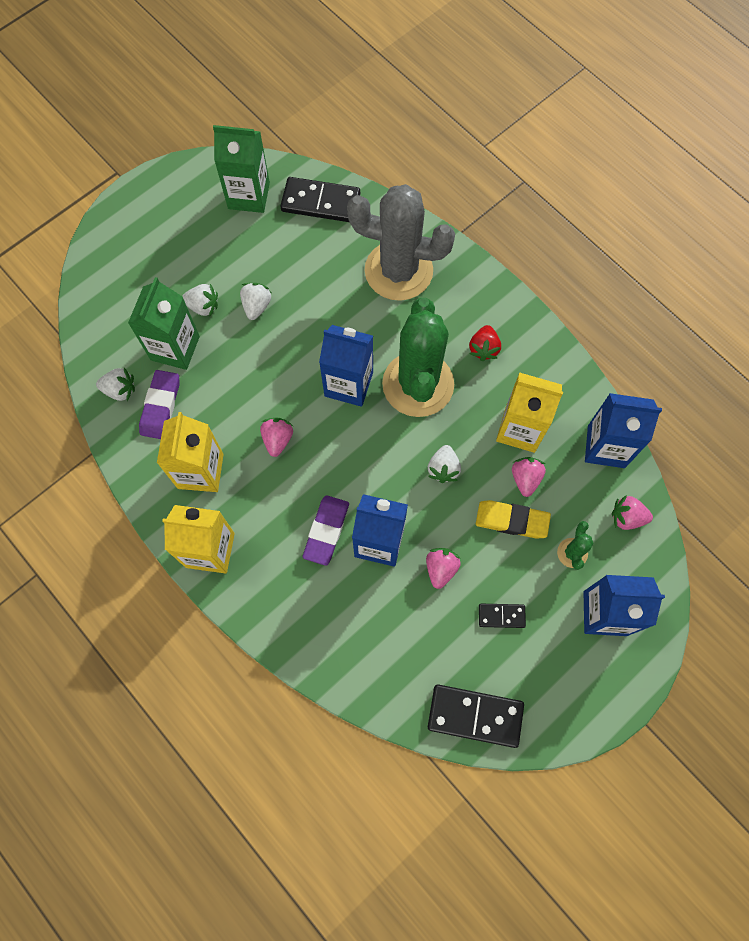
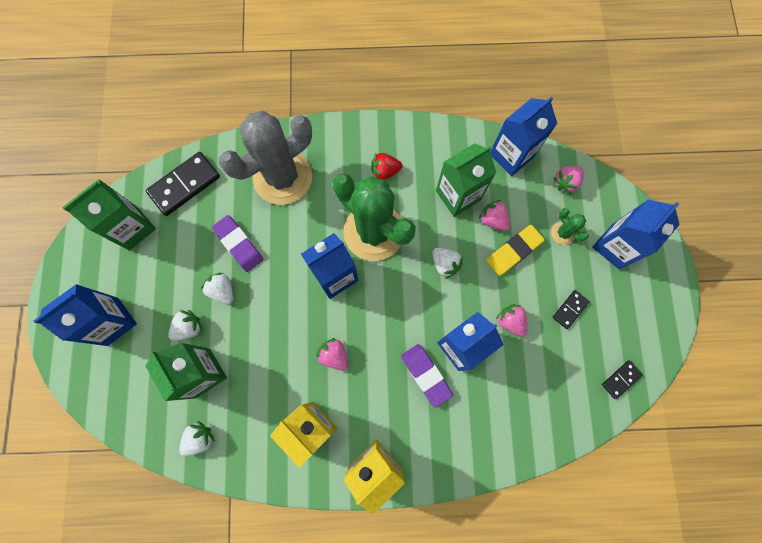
camera: 50 degrees left, 5 degrees up
(160, 247) = (113, 321): none -> blue carton
(161, 406) = (238, 418): purple eraser -> purple eraser (239, 244)
(475, 716) = (621, 379): black domino -> black domino, size x0.53
(483, 349) = (385, 171): red strawberry -> red strawberry turned 120 degrees clockwise
(520, 429) = (458, 195): yellow carton -> green carton

